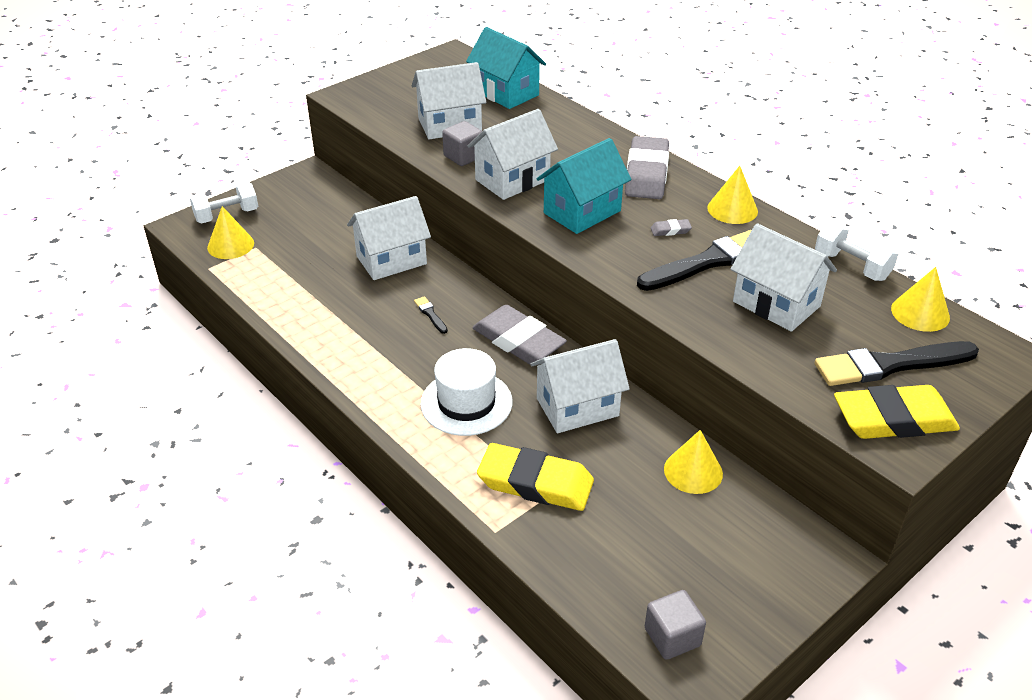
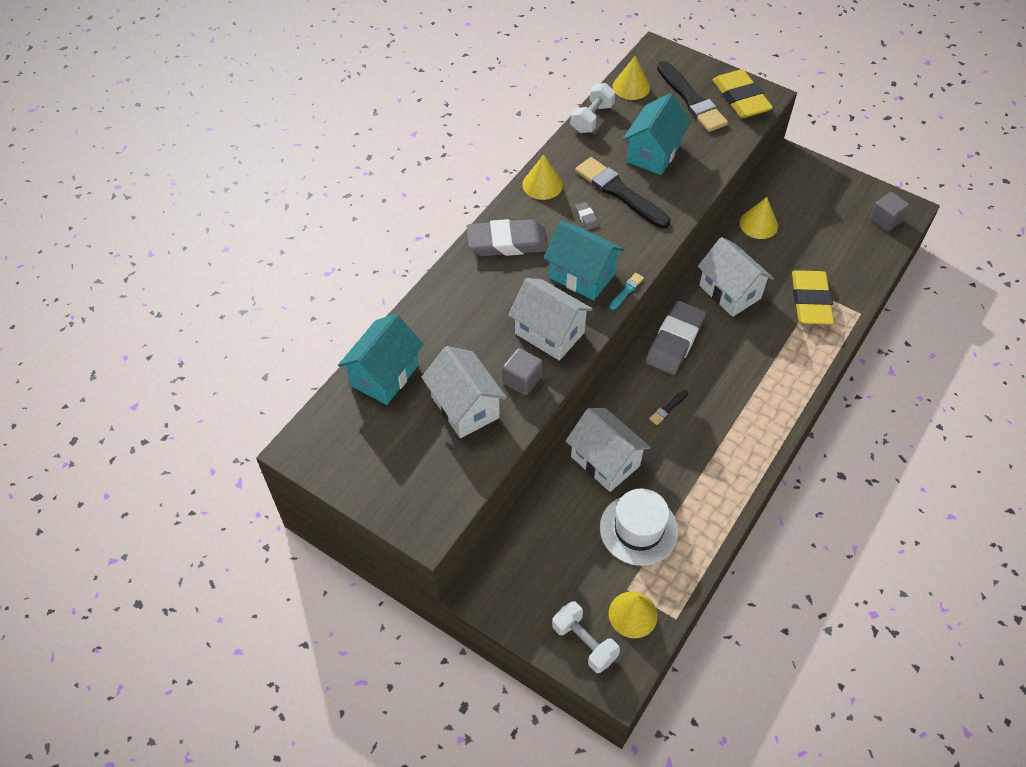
camera: 105 degrees left, 15 degrees up
(466, 403) = (756, 357): white hat -> white hat (638, 529)
(548, 237) = (627, 291): none -> turquoise brush
(776, 304) = (653, 153): white house -> turquoise house

